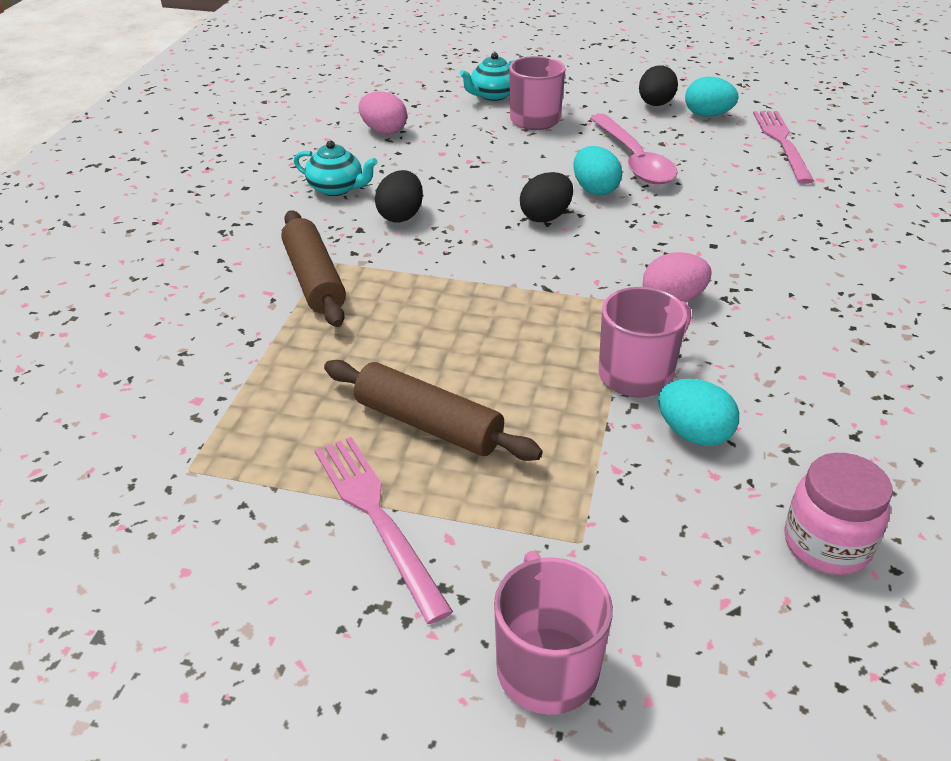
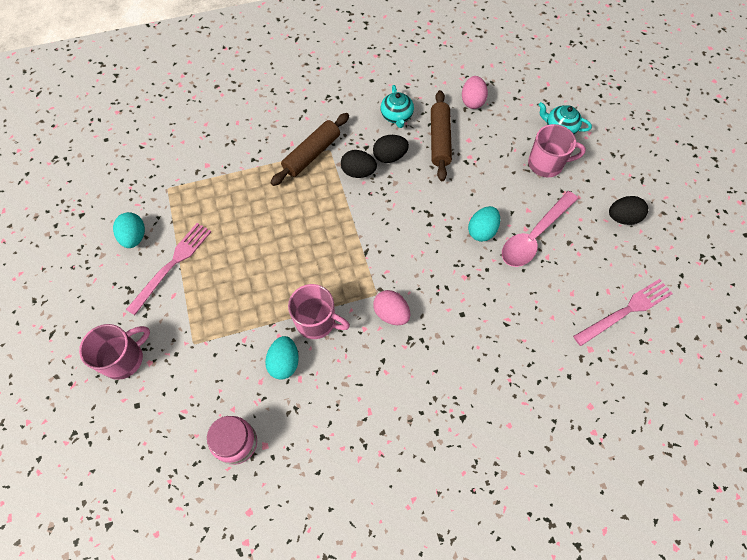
camera: 60 degrees right, 25 degrees up
(428, 424) = (235, 254): brown rolling pin -> brown rolling pin (440, 140)
(545, 217) = (434, 220): black egg -> black egg (358, 172)
(707, 115) = (631, 253): turquoise egg -> turquoise egg (134, 237)

